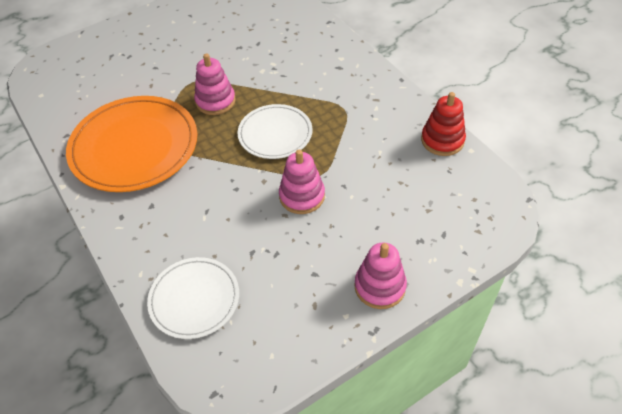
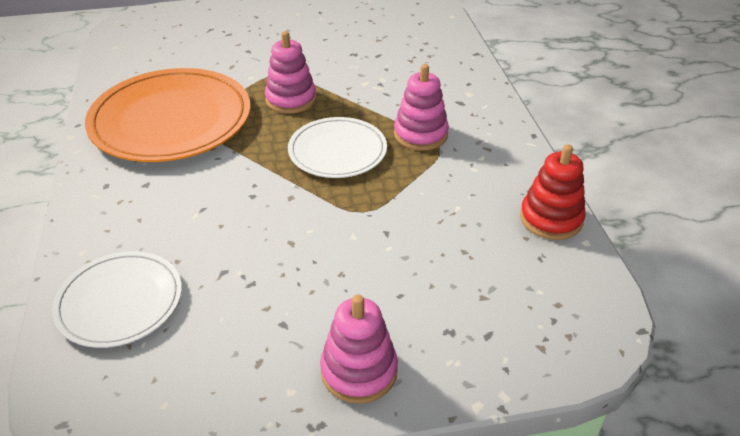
camera: 20 degrees right, 10 degrees down
(302, 196) = (325, 228): pink stacking toy -> pink stacking toy (420, 134)

